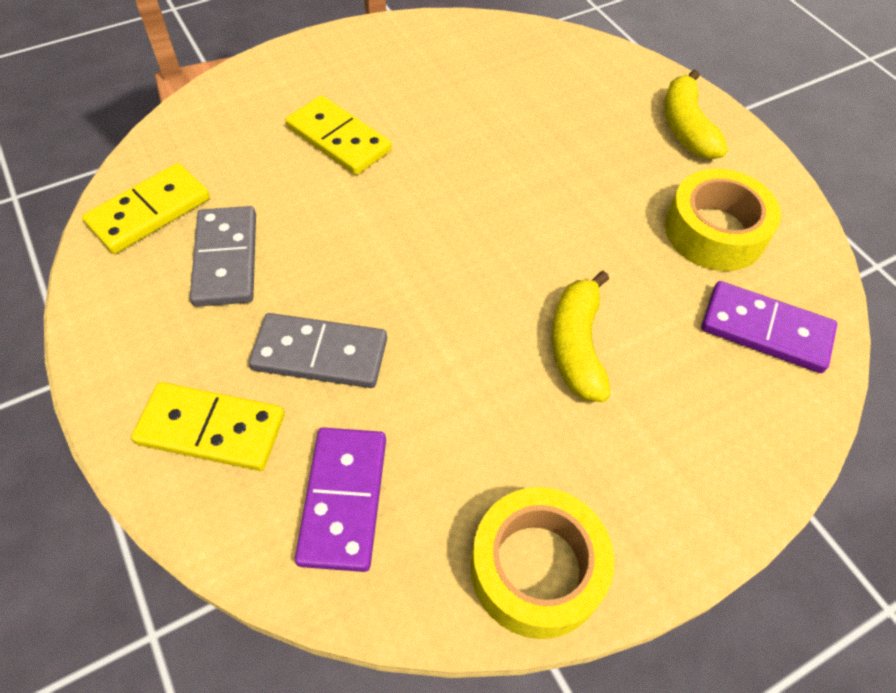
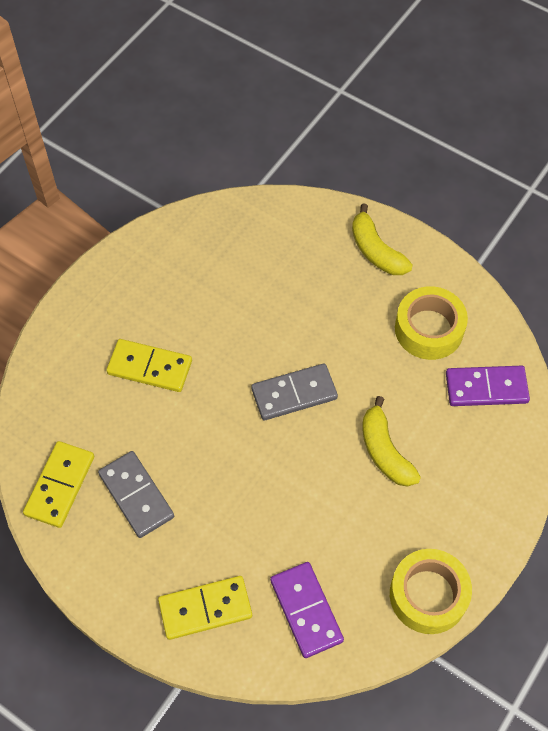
camera: 25 degrees left, 5 degrees up
(320, 354) = (238, 531): grey domino -> grey domino (294, 394)

